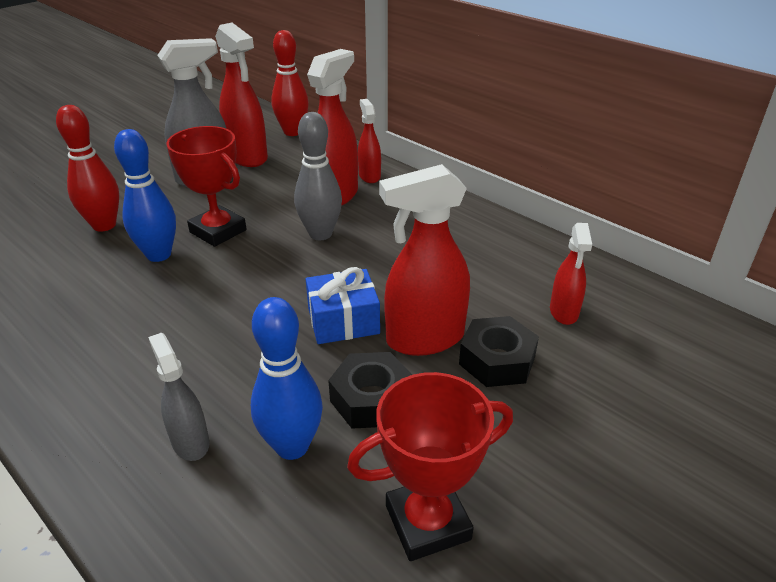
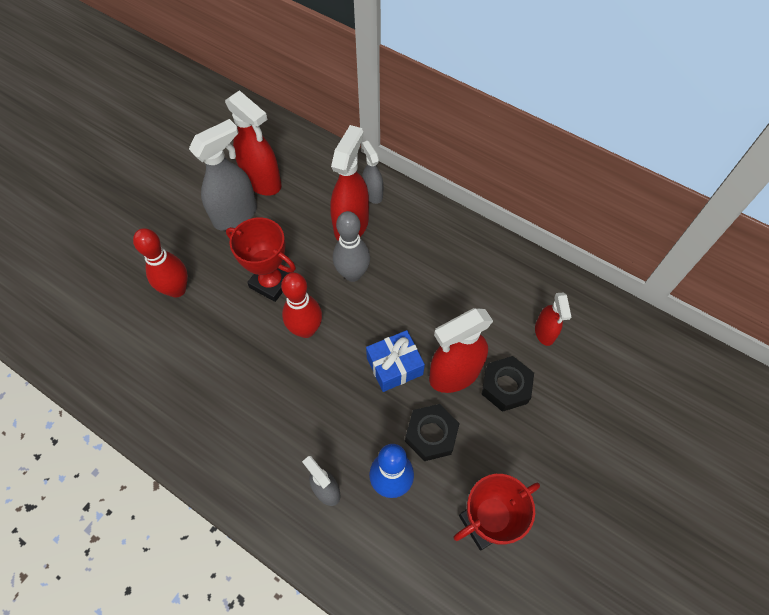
camera: 10 degrees left, 25 degrees up
(159, 255) = (235, 317): blue bowling pin -> none
(292, 132) = (290, 139): red bowling pin -> red bowling pin (306, 329)
(369, 176) = (373, 194): red spray bottle -> grey spray bottle

